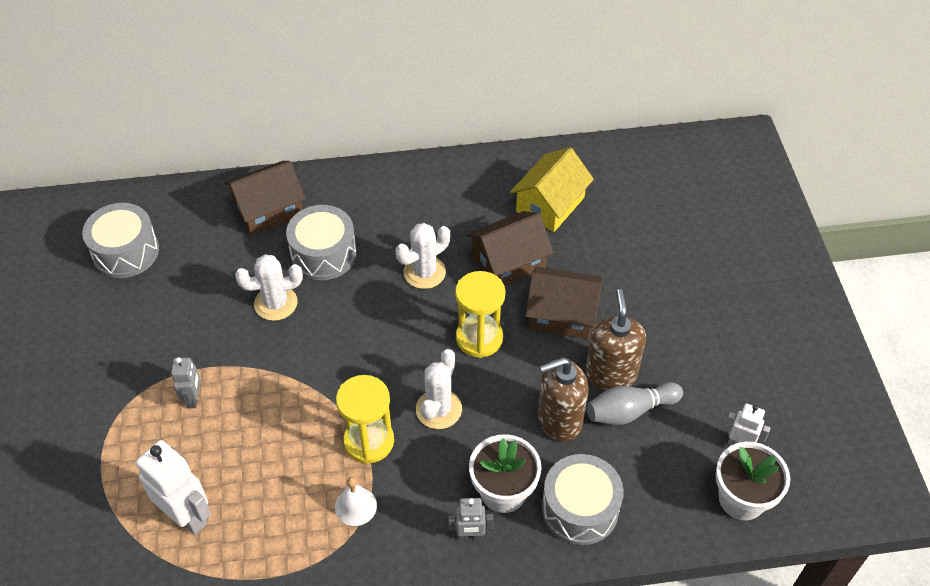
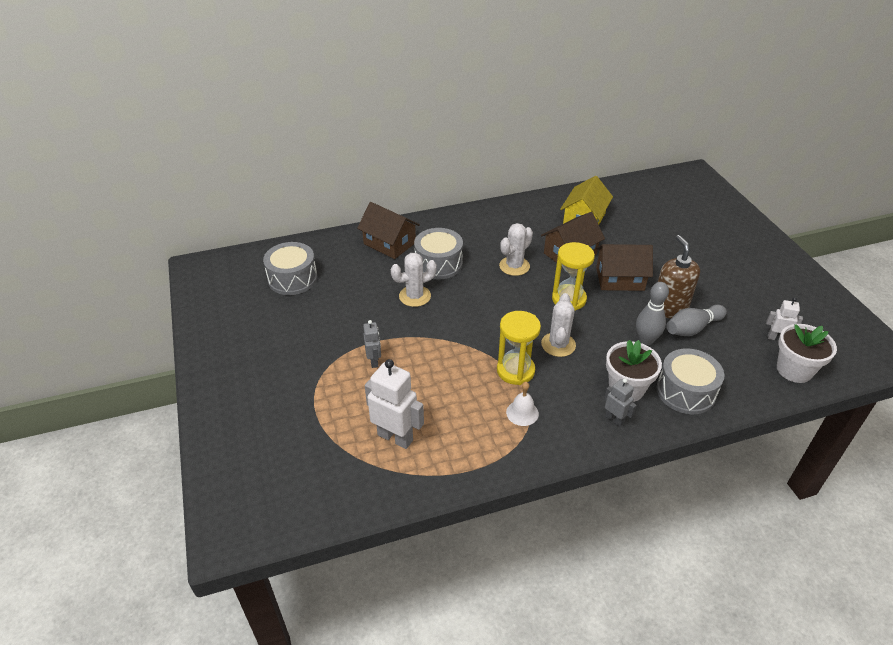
camera: 10 degrees left, 10 degrees down
(268, 210) = (389, 243): brown house -> brown house turned 75 degrees clockwise
(470, 535) = (614, 419): grey robot -> grey robot turned 120 degrees counterclockwise
(559, 420) = (646, 340): brown soap dispenser -> grey bowling pin

